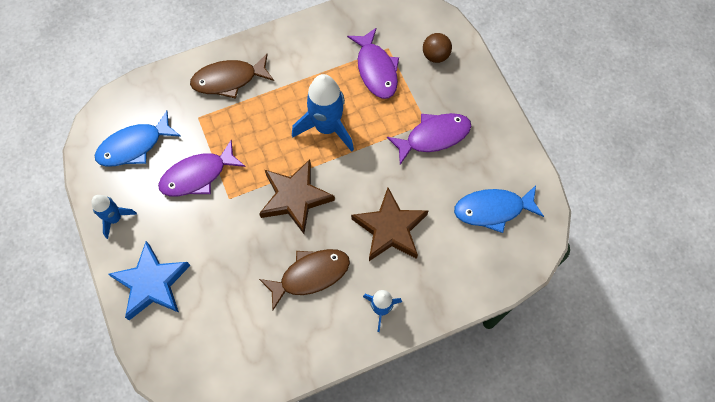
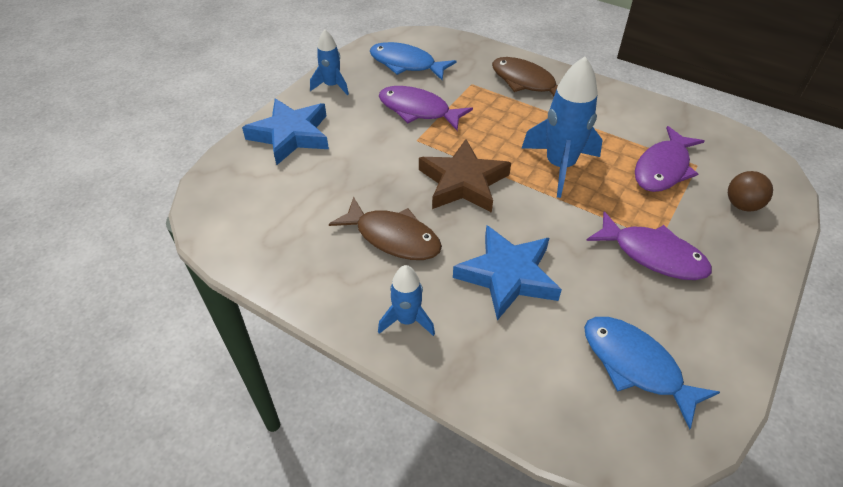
camera: 55 degrees right, 20 degrees down
(390, 228) = (508, 276): brown star -> blue star

